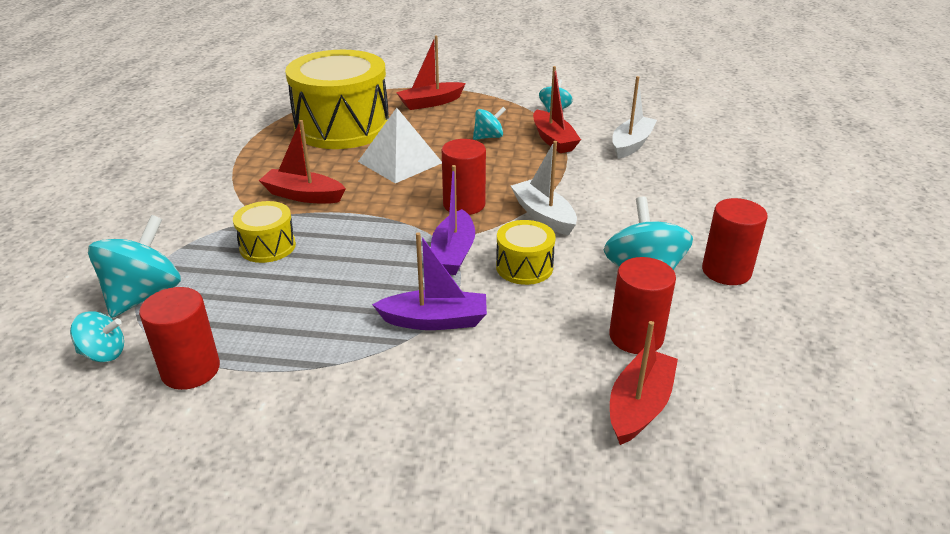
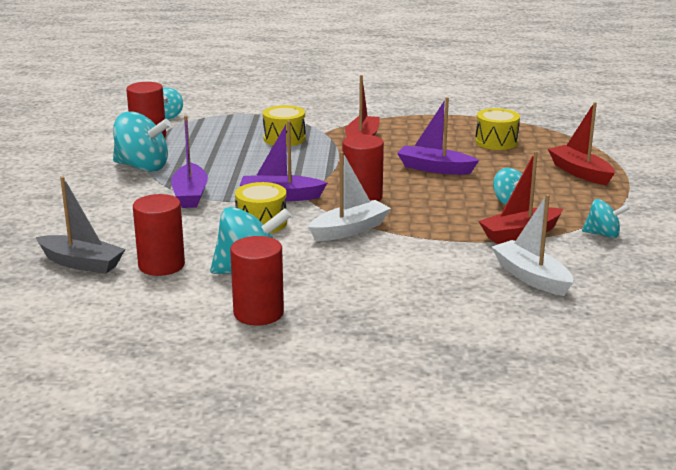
camera: 85 degrees right, 10 degrees down
(144, 295) = (224, 116): turquoise spinning top -> turquoise spinning top (142, 167)
(342, 127) = (496, 142): yellow drum -> yellow drum, size x0.45
(400, 162) = (435, 168): white pyramid -> purple boat
(631, 144) = (531, 277): white boat -> white boat turned 150 degrees counterclockwise
(639, 406) = (81, 263): red boat -> grey boat

